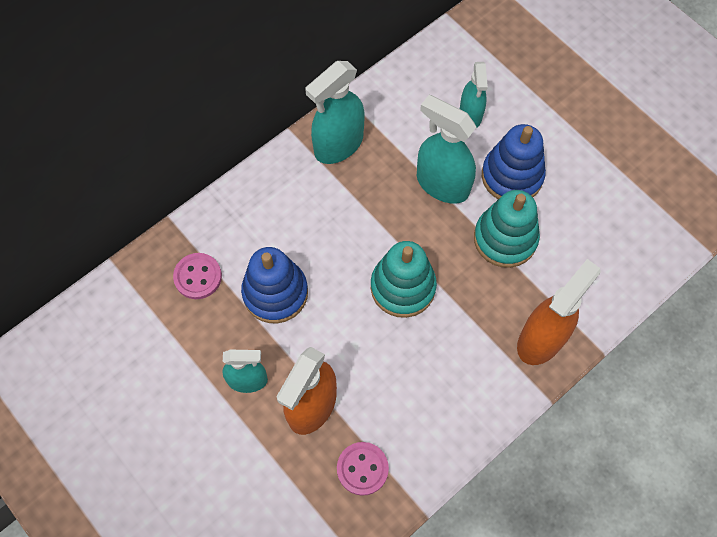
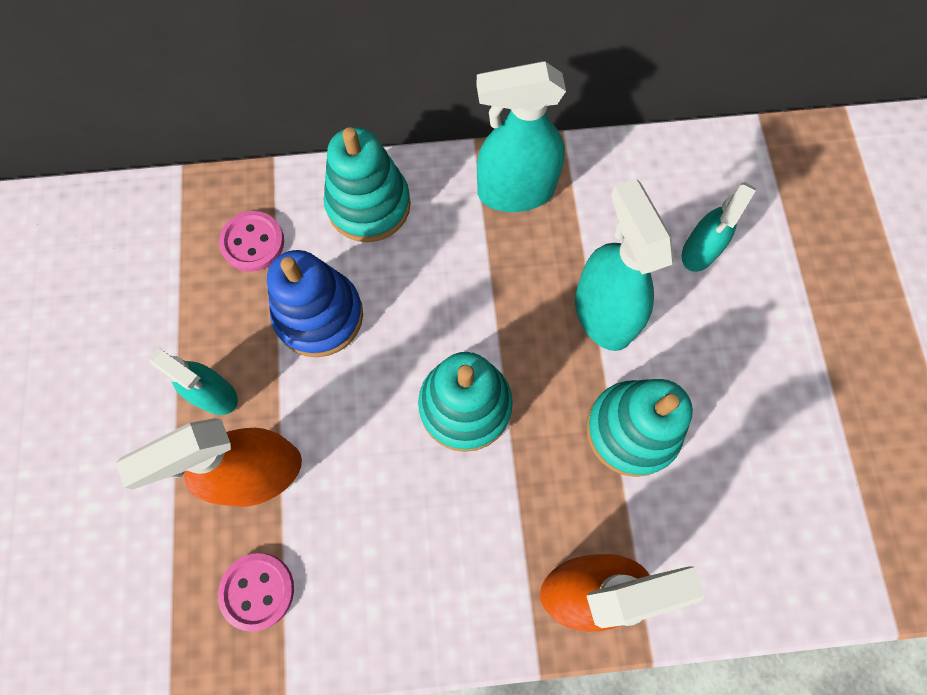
camera: 35 degrees right, 5 degrees up
(254, 208) = (368, 205): none -> turquoise stacking toy
(512, 176) = (697, 358): blue stacking toy -> none

